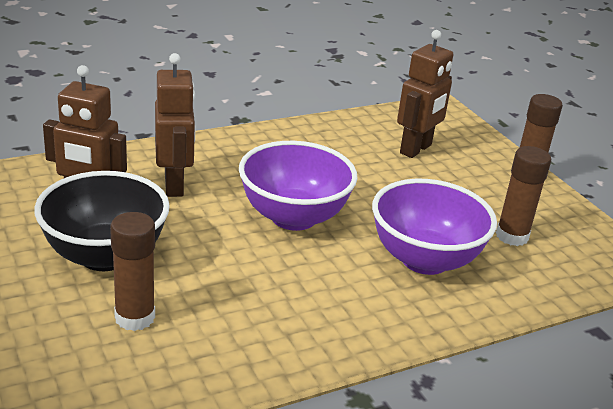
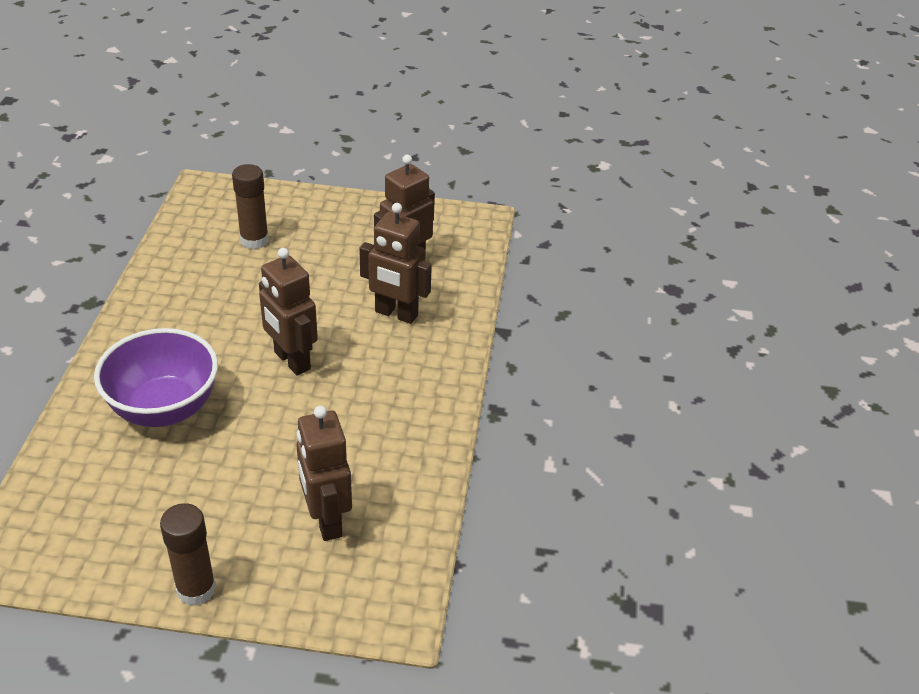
camera: 125 degrees right, 10 degrees up
(105, 255) = (331, 249): black bowl -> none
(293, 217) = (291, 361): purple bowl -> brown robot
(512, 236) = (129, 492): brown glue stick -> none

